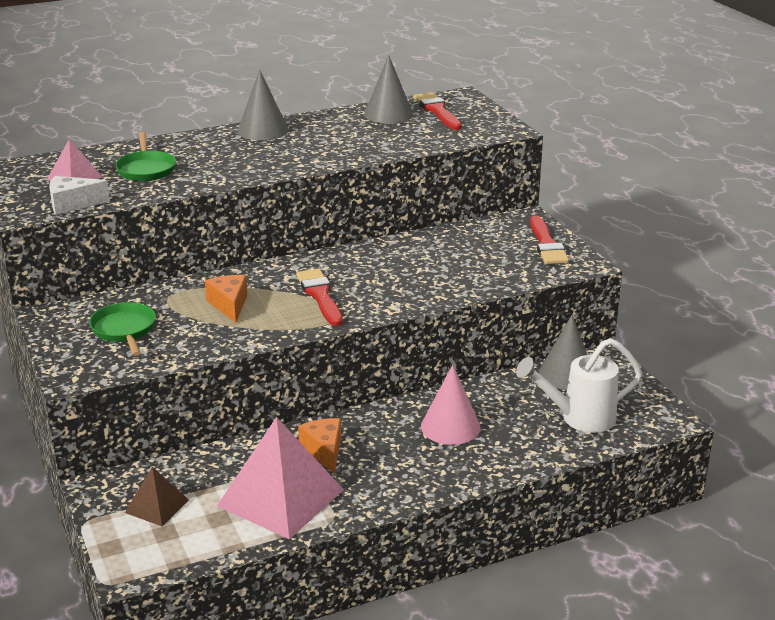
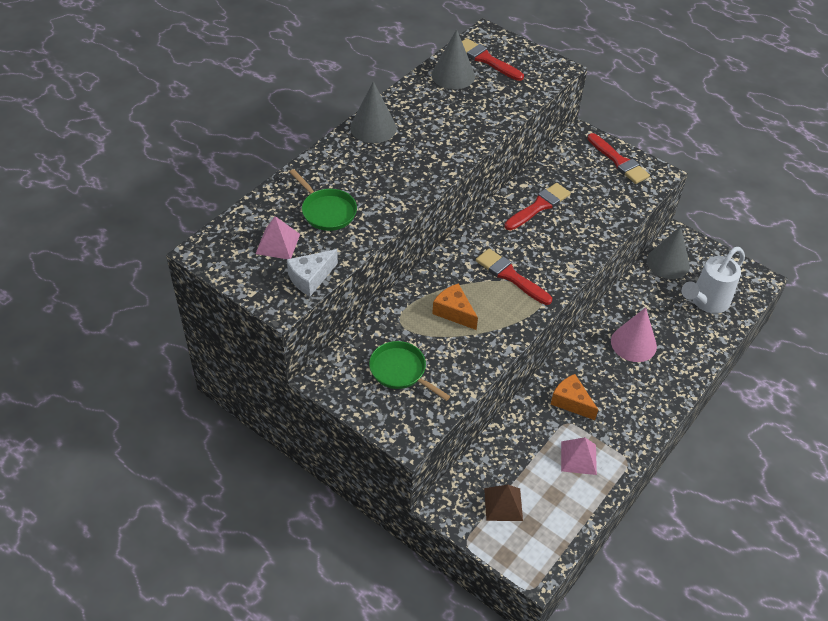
camera: 30 degrees left, 20 degrees up
(281, 497) = (578, 457): pink pyramid -> pink pyramid, size x0.50
(414, 255) = (539, 206): none -> red brush

